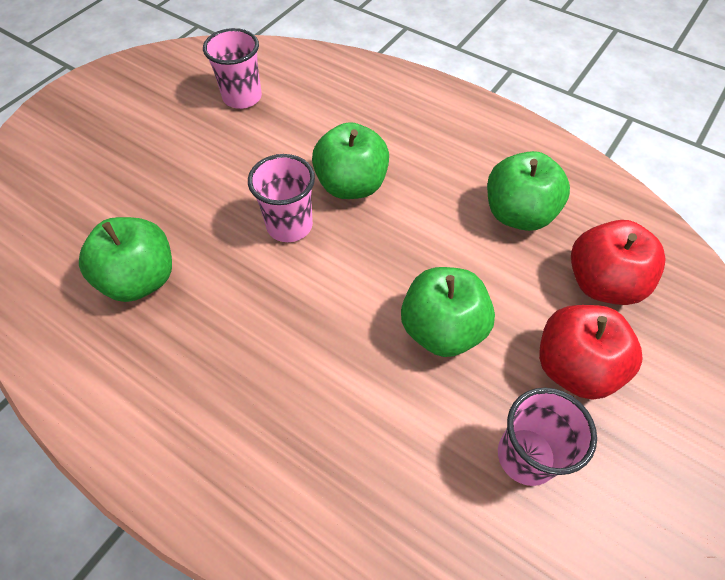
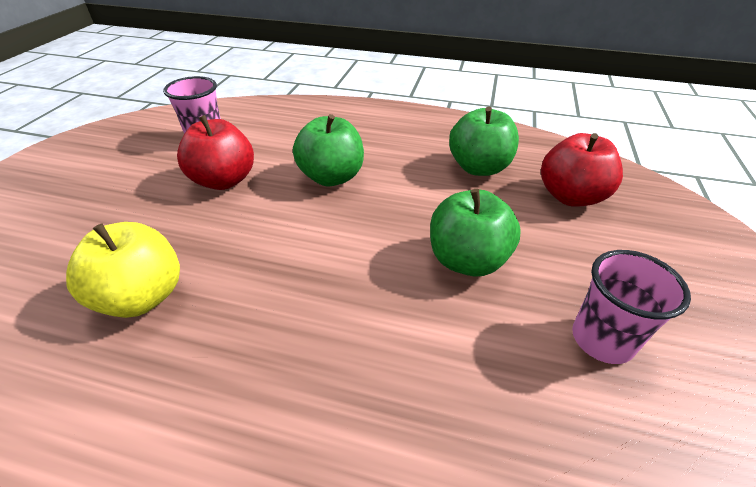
camera: 20 degrees left, 15 degrees down
(140, 279) = (142, 297): green apple -> yellow apple
(289, 225) = (287, 217): pink cup -> none
(574, 367) = (591, 258): red apple -> red apple (224, 180)

